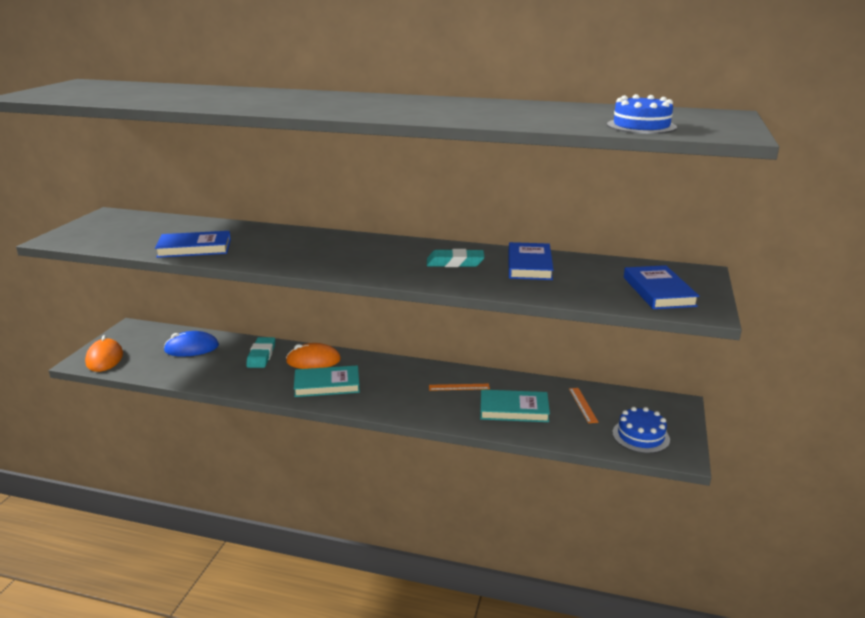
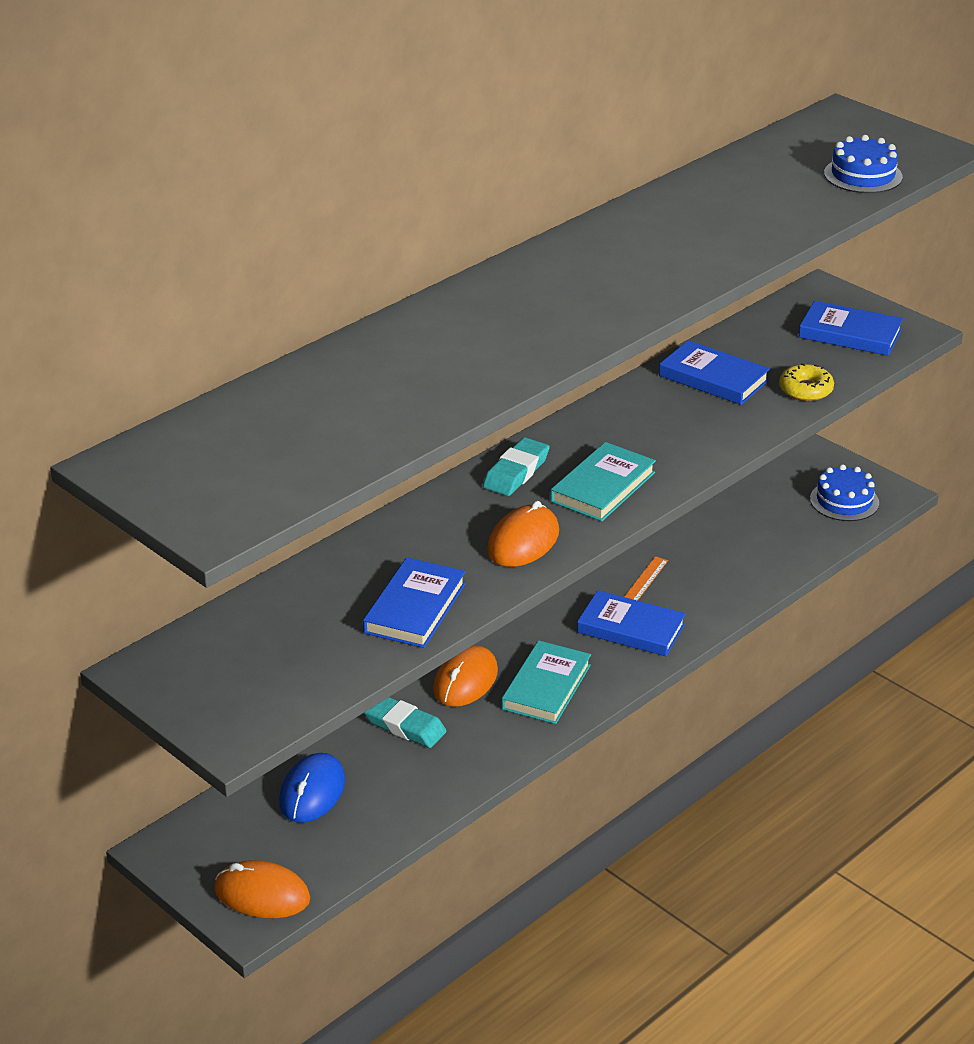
camera: 60 degrees left, 10 degrees up
(282, 257) = (523, 541): none -> orange mouse
(407, 395) = (630, 628): none -> blue book
(455, 263) = (661, 423): turquoise eraser -> turquoise eraser (516, 472)
(514, 409) = (727, 561): turquoise book -> turquoise book (602, 487)
(559, 292) = (805, 390): none -> yellow donut
(583, 405) = (756, 510): orange ruler -> none

